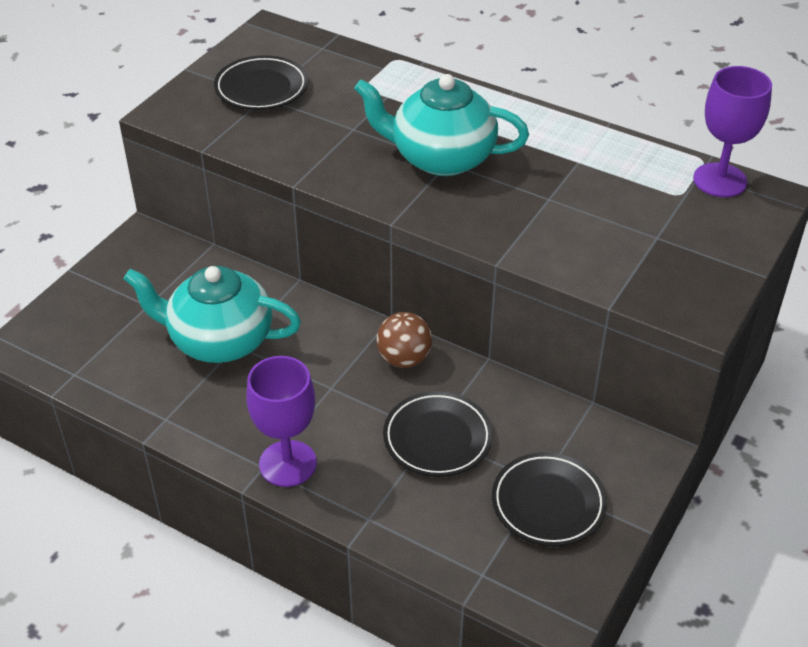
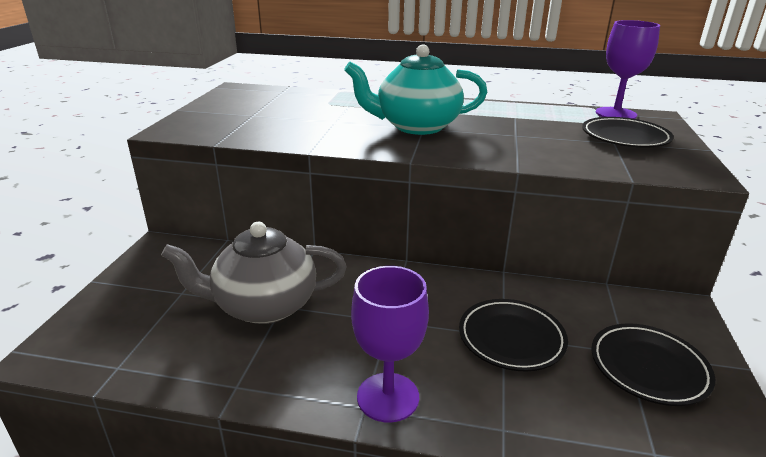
camera: 20 degrees left, 15 degrees down
(219, 340) = (264, 306): turquoise teapot -> grey teapot
(261, 88) = (247, 111): black plate -> black plate (625, 137)
(404, 359) = (437, 285): brown ball -> none

